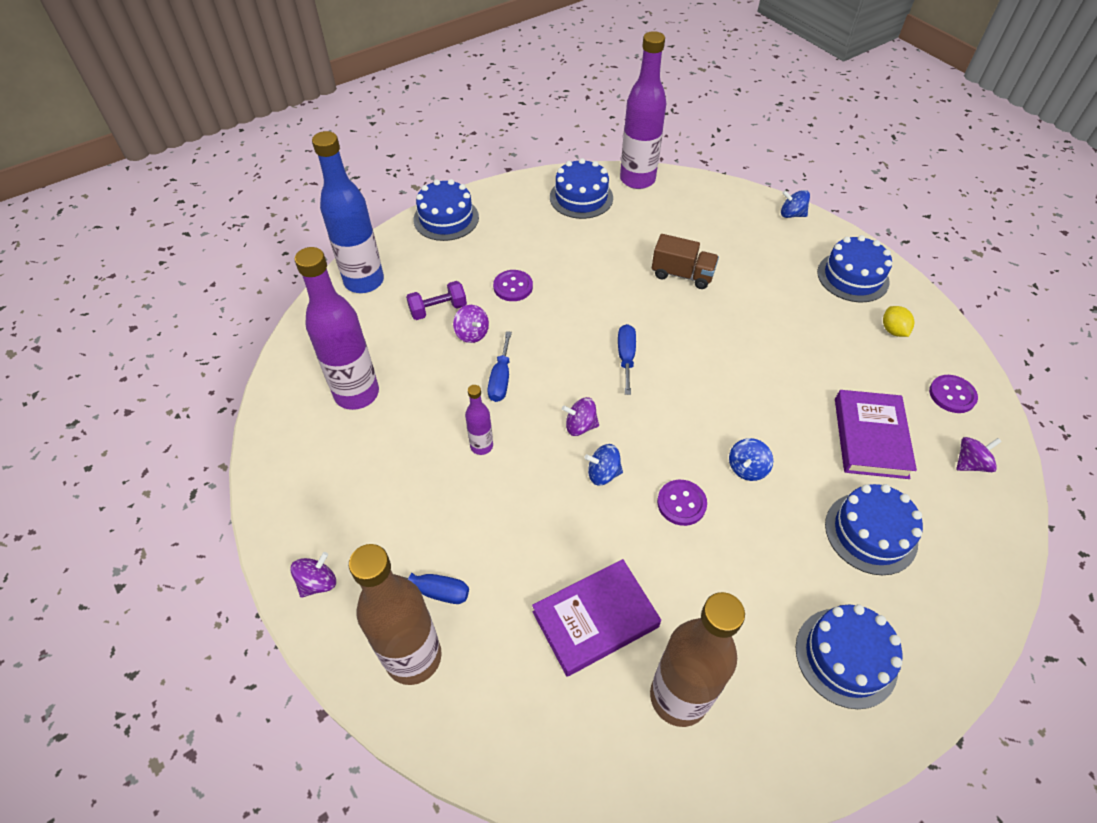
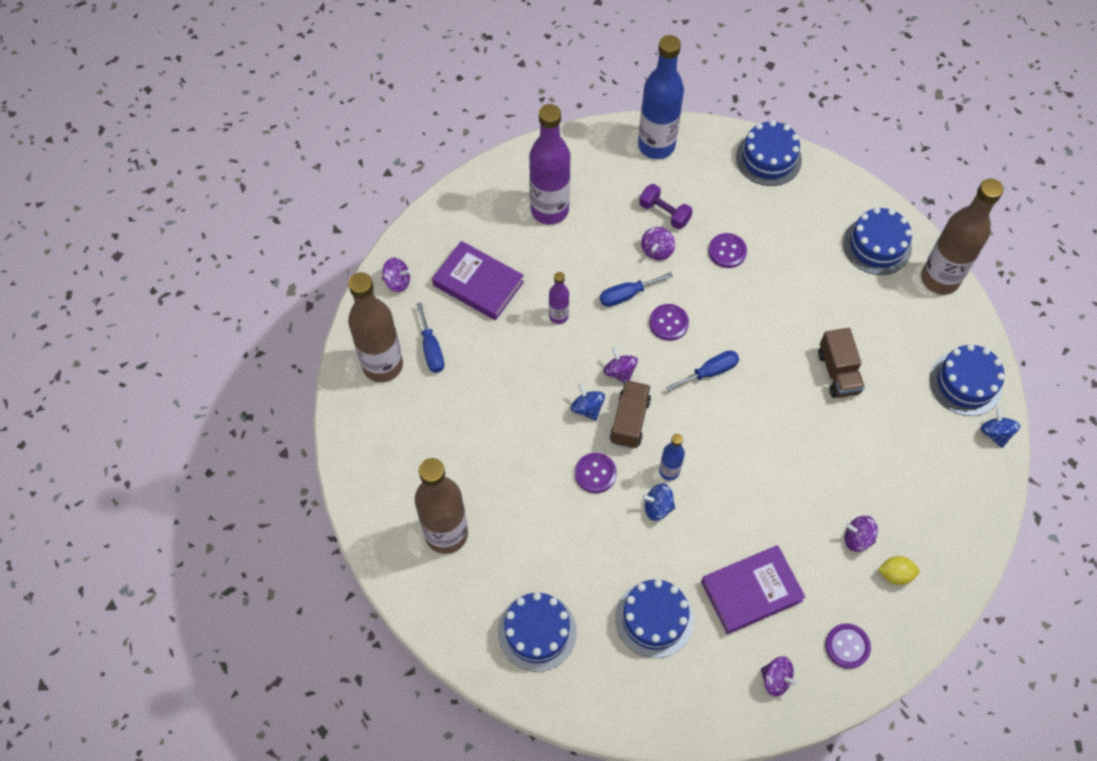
camera: 60 degrees right, 10 degrees up
(554, 362) = (668, 323): none -> purple button
(595, 619) = (469, 458): purple book -> purple book (478, 284)
(637, 179) = (939, 279): purple bottle -> brown bottle
(639, 444) = (629, 421): none -> brown truck
(712, 439) = (669, 471): none -> blue bottle
(848, 338) = (857, 538): none -> purple spinning top
(852, 277) = (944, 518): blue cake -> blue cake (965, 383)
(893, 330) = (895, 574): yellow lemon -> yellow lemon turned 45 degrees clockwise

